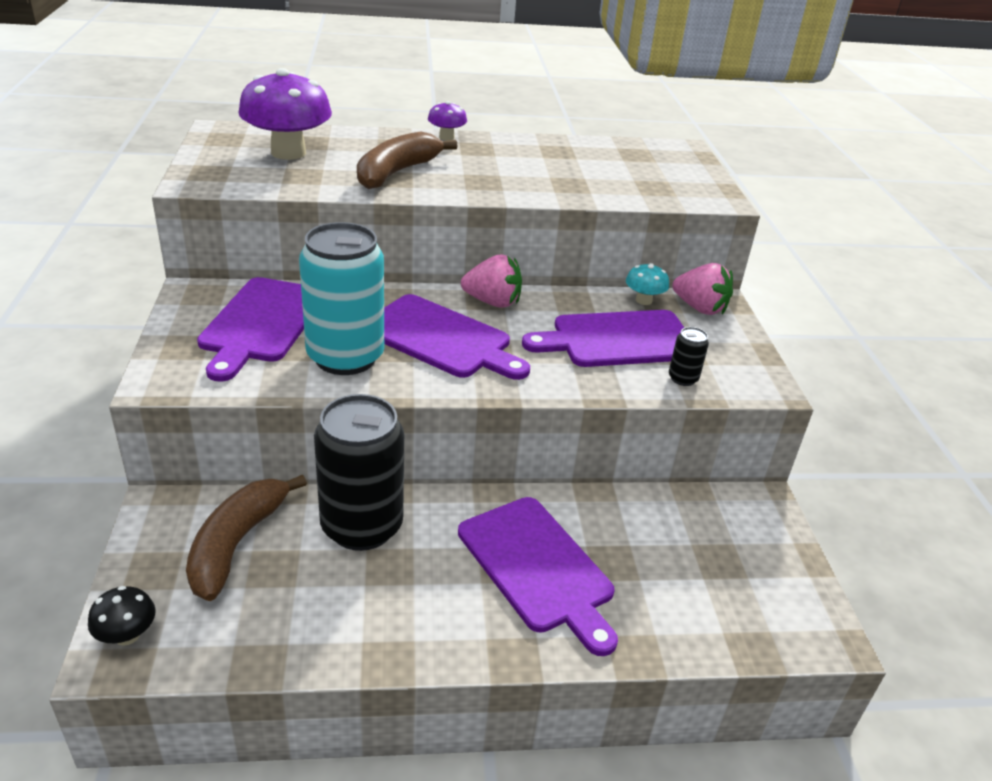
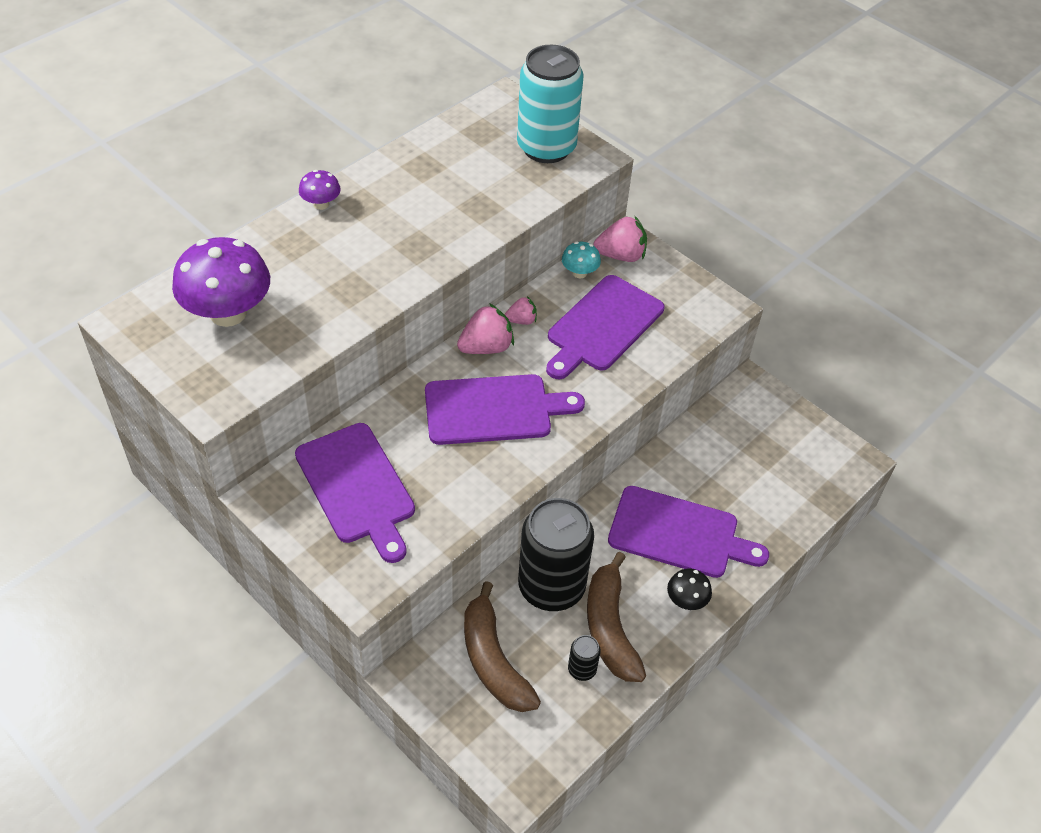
camera: 40 degrees left, 15 degrees up
(127, 635) = (510, 767): black mushroom -> black mushroom (686, 600)
(345, 357) = (454, 474): turquoise can -> turquoise can (546, 148)
(397, 172) = (344, 280): brown banana -> brown banana (610, 628)
(547, 302) = (521, 320): none -> pink strawberry
(683, 378) = (673, 335): black can -> black can (582, 669)

